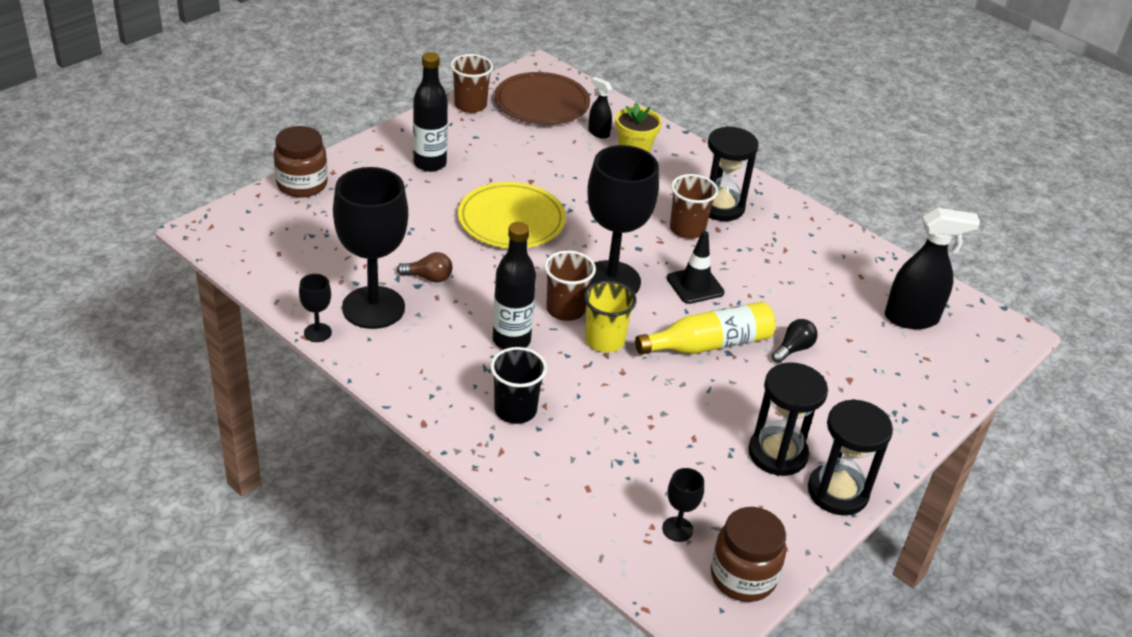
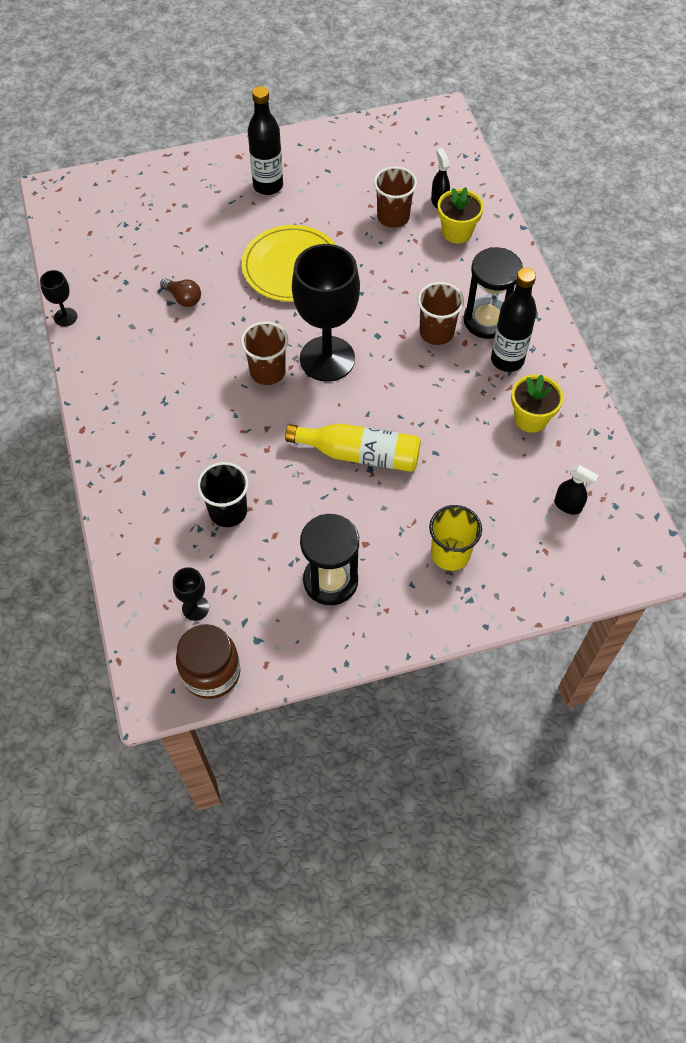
camera: 35 degrees right, 20 degrees up
(302, 185) = (152, 172): brown jar -> none
(373, 307) = (121, 310): black goblet -> none
(470, 105) = (348, 135): brown cup -> brown cup (393, 217)
(511, 340) = (202, 383): black bottle -> black bottle (507, 360)
(515, 410) = (157, 447): black cup -> black cup (228, 511)
(542, 103) = (413, 153): brown plate -> none
(604, 340) = (275, 414): yellow cup -> yellow cup (450, 554)
(695, 285) = (396, 392): black traffic cone -> none
(793, 349) = (429, 490): black light bulb -> none
(823, 266) = (530, 418): none -> yellow flower pot
(837, 492) = (350, 638): black hourglass -> none
(912, 318) = (568, 506): black spray bottle -> black spray bottle, size x0.52

